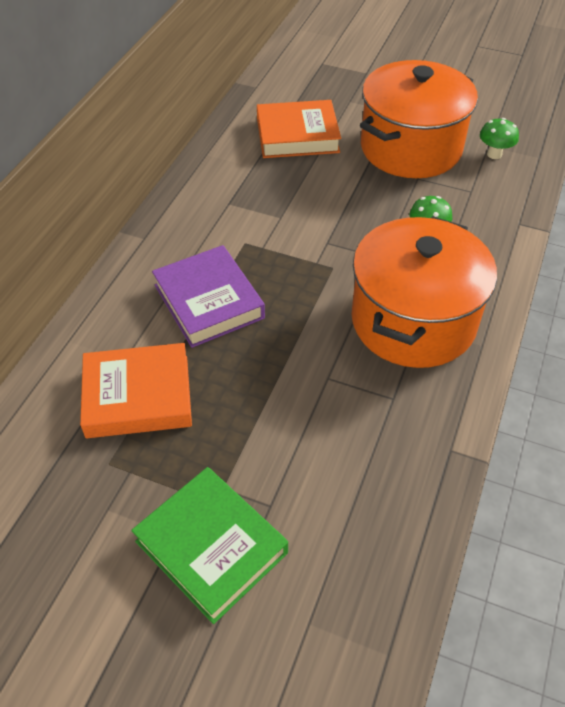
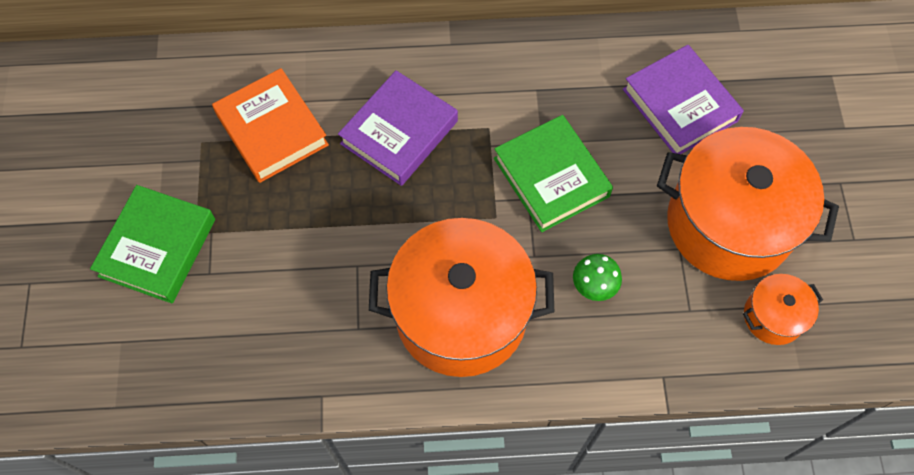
camera: 65 degrees right, 15 degrees up
(297, 135) = (680, 105): orange book -> purple book
(315, 223) = (551, 177): none -> green book
(494, 154) = (773, 316): green mushroom -> orange pot

